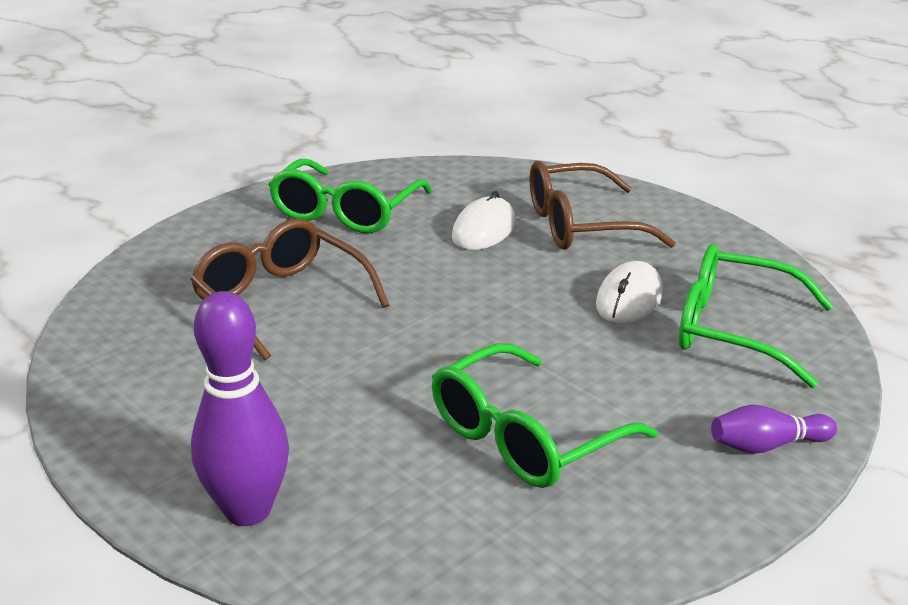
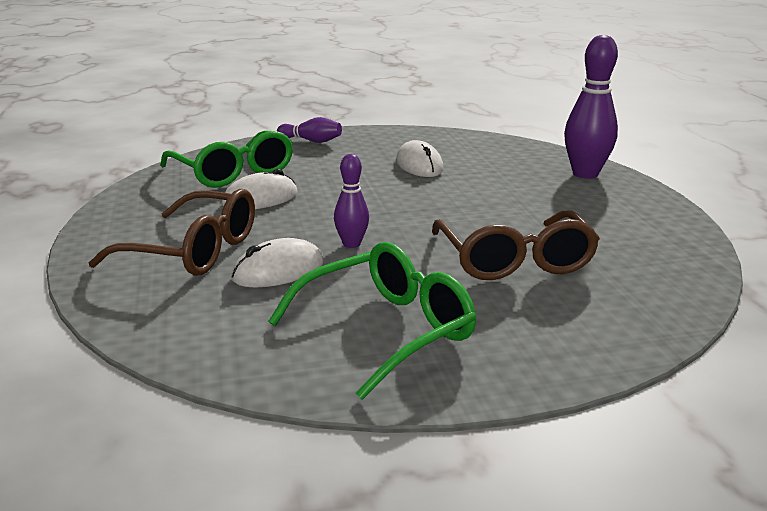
camera: 150 degrees left, 5 degrees down
(456, 272) = (351, 244): none -> purple bowling pin
(526, 437) = (419, 165): green glasses -> white mouse

